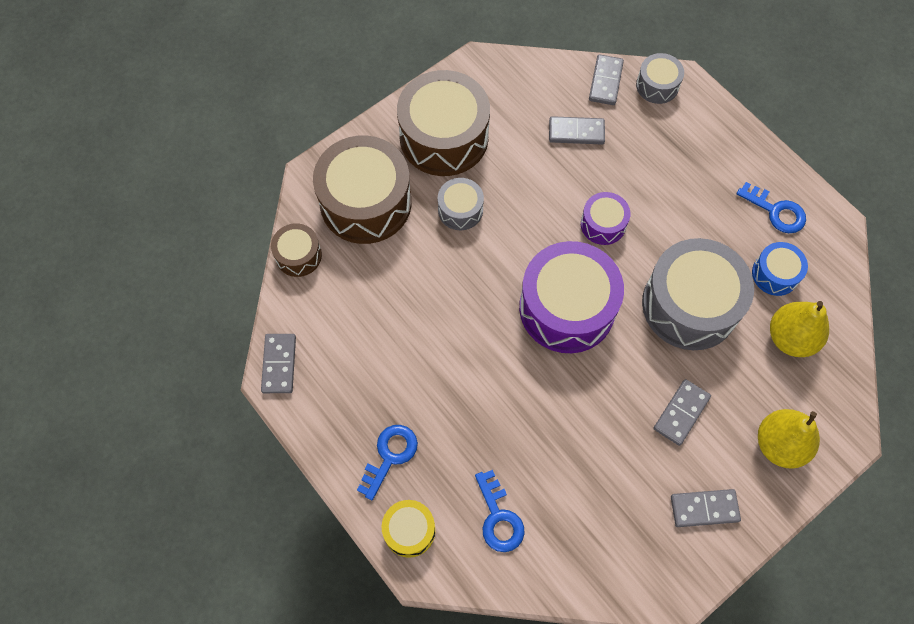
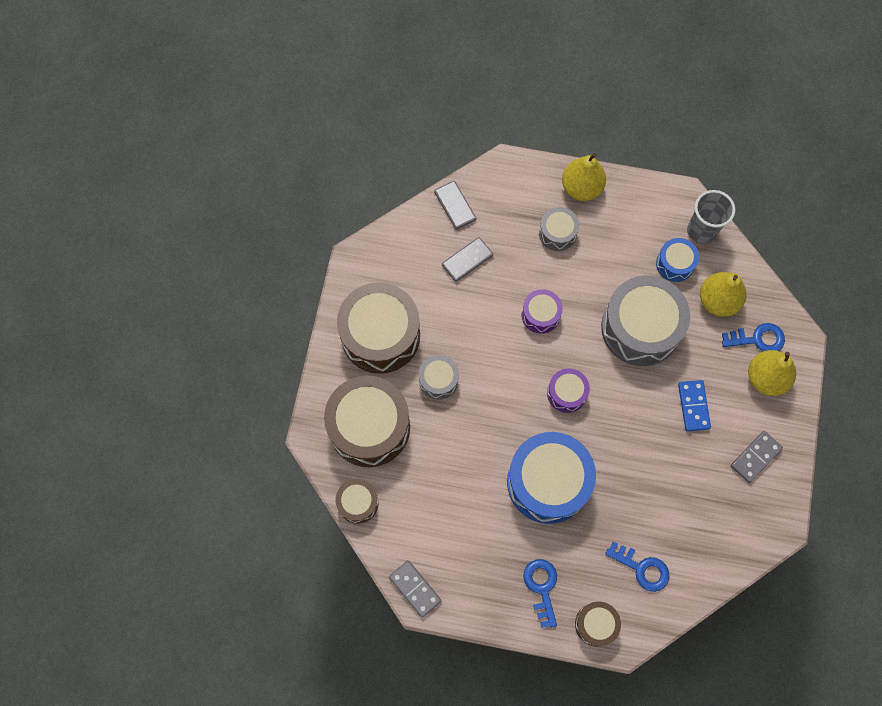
camera: 40 degrees left, 5 degrees up
(409, 531) = (596, 624): yellow drum -> brown drum
(479, 370) = (548, 482): none -> blue drum
(567, 308) = (566, 393): purple drum -> purple drum, size x0.49
(657, 85) = (492, 182): grey drum -> grey drum (557, 233)
(681, 413) = (693, 406): grey domino -> blue domino
(739, 146) = (581, 188): none -> yellow pear
(776, 211) = (641, 218): blue key -> blue key (757, 339)
(828, 265) = (701, 231): none -> grey cup

